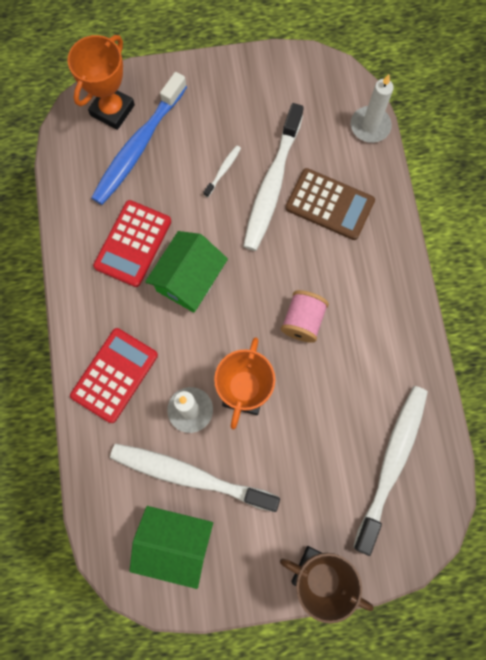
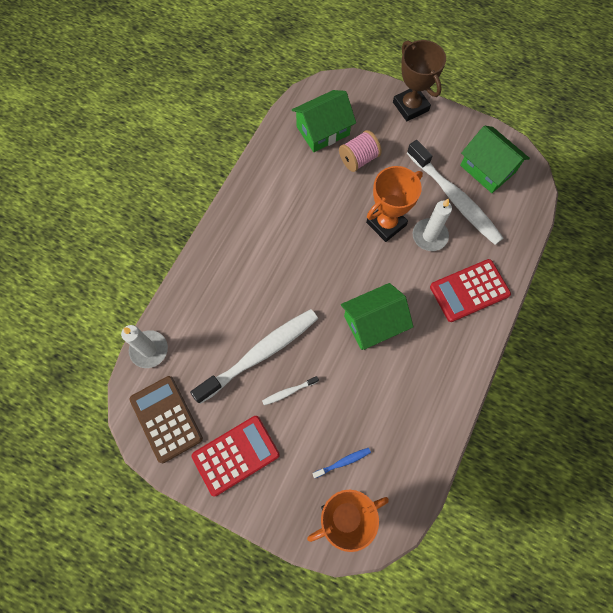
camera: 145 degrees left, 5 degrees down
(133, 244) = (399, 379): red calculator -> red calculator (236, 455)
(138, 146) = (343, 462): blue toothbrush -> blue toothbrush, size x0.41
(303, 321) = (313, 243): pink spool -> pink spool (358, 159)
(329, 204) = (230, 309): brown calculator -> brown calculator (166, 418)
(392, 463) = (323, 130): white toothbrush -> green house

